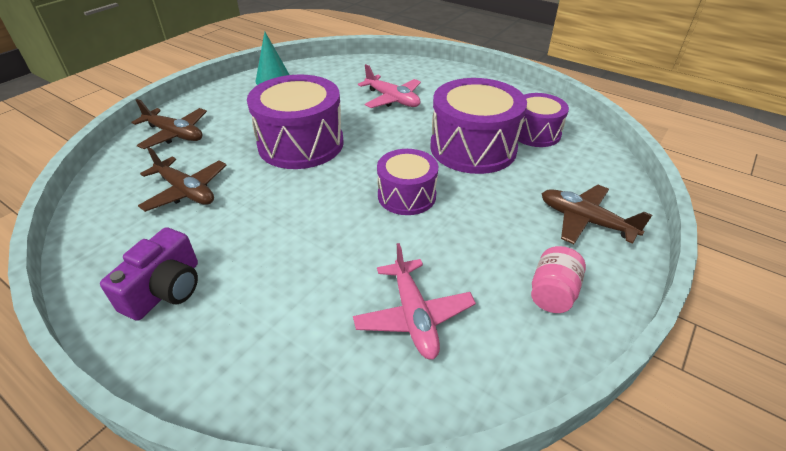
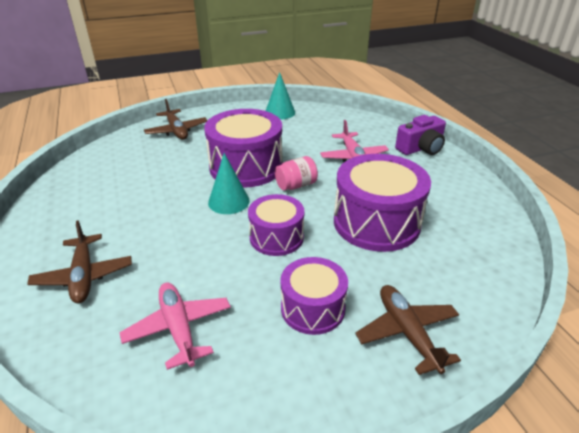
camera: 35 degrees right, 5 degrees down
(165, 289) = (67, 228): purple camera -> purple camera (421, 148)
(186, 191) = (142, 171): brown plane -> brown plane (84, 276)
(323, 183) = (228, 201): none -> turquoise cone
(414, 316) = (178, 328): pink plane -> pink plane turned 135 degrees clockwise
(535, 133) = (453, 233): purple drum -> purple drum (312, 308)
(552, 293) = (301, 375): pink jar -> pink jar (296, 185)

